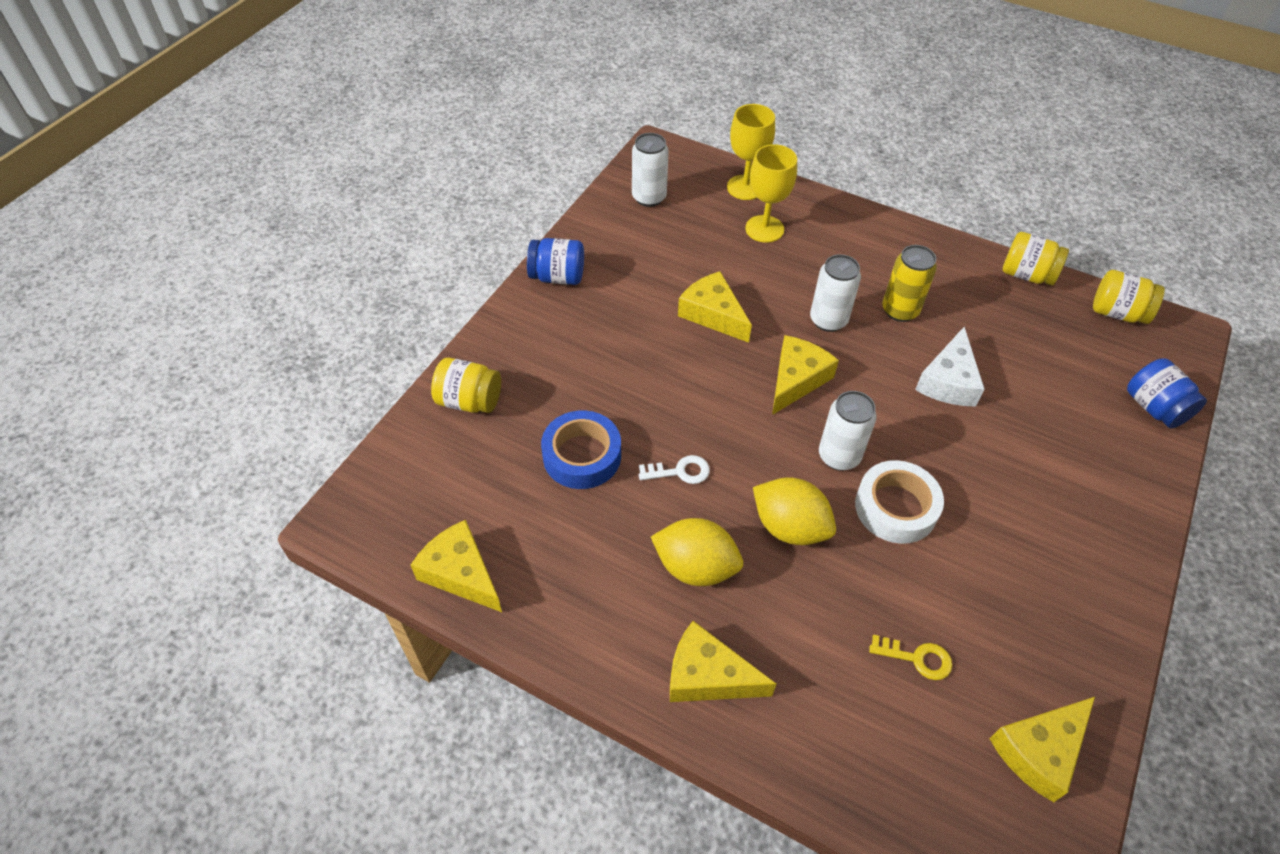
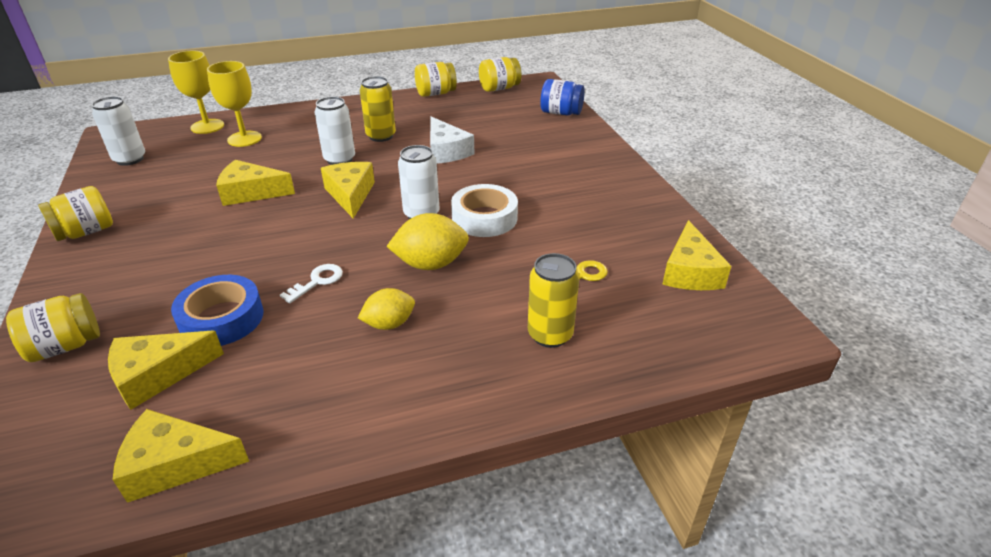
camera: 45 degrees left, 15 degrees down
(557, 277) = (86, 232): blue jar -> yellow jar
(695, 567) = (389, 324): yellow lemon -> yellow lemon, size x0.65
(708, 676) = (468, 375): yellow cheese -> yellow cheese (158, 374)
(815, 696) = (550, 334): none -> yellow can

